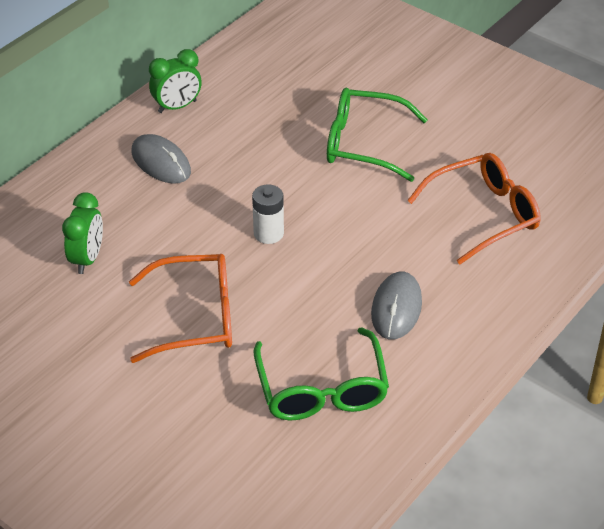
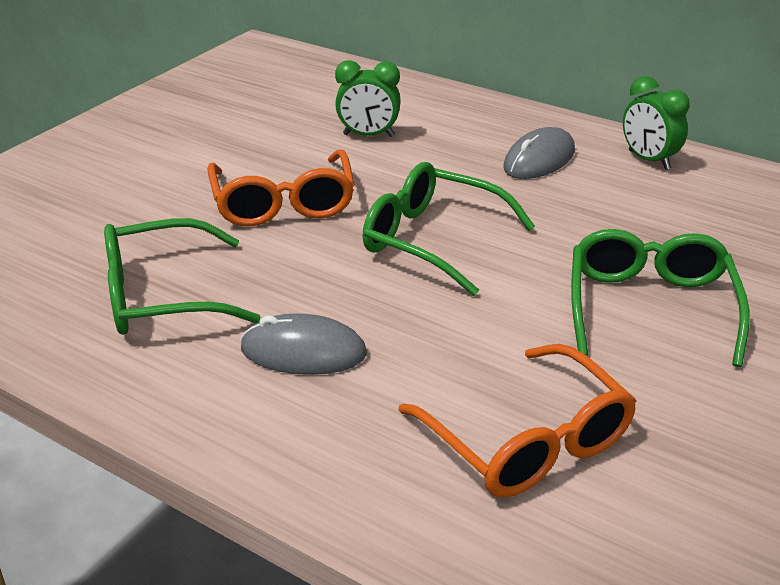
camera: 85 degrees right, 10 degrees down
(268, 233) = (433, 240): white battery -> green glasses

